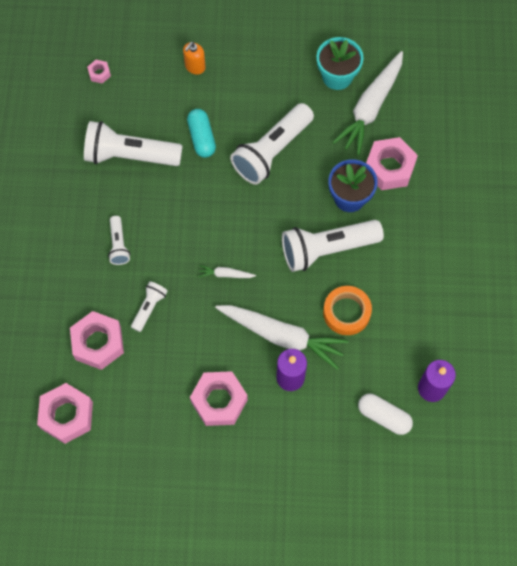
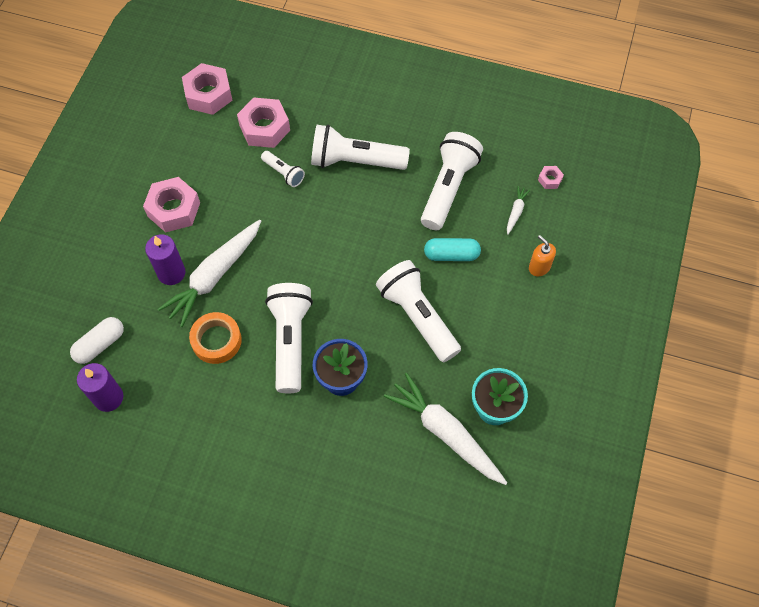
camera: 105 degrees right, 5 degrees down
(118, 245) = (355, 161): white flashlight -> white flashlight, size x2.00
(225, 274) = (295, 242): white carrot -> white carrot (516, 212)
(389, 168) = (364, 431): pink nut -> none

